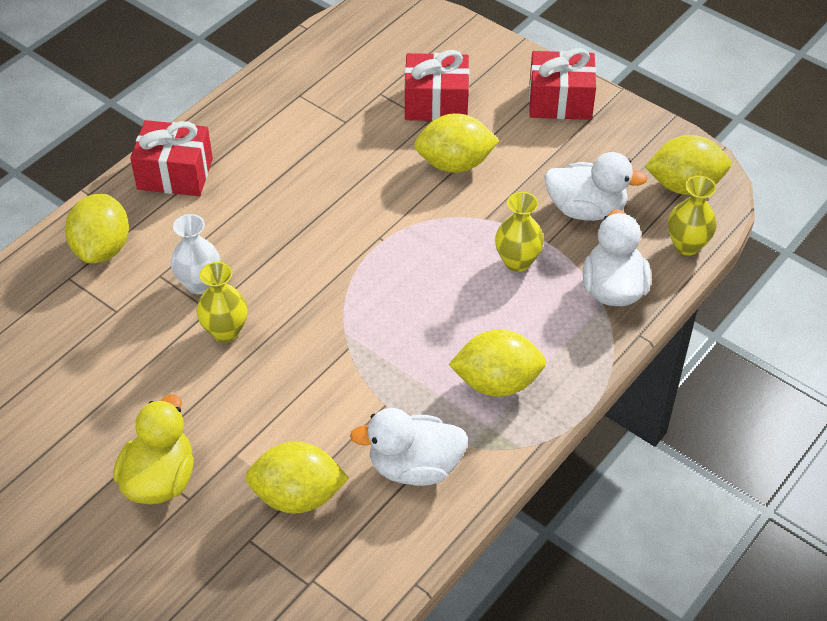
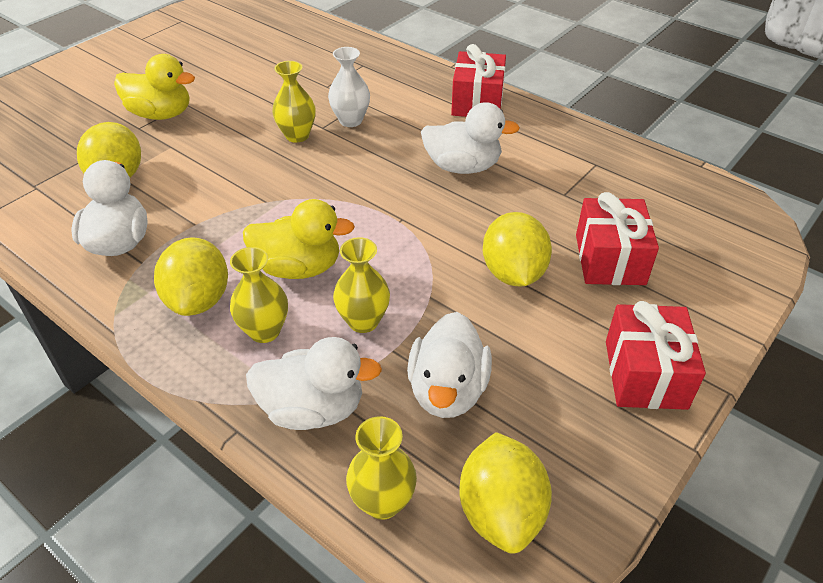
camera: 90 degrees right, 5 degrees down
(102, 248) = (392, 76): yellow lemon -> none
(297, 190) = (463, 167): none -> white duck
(451, 311) = (299, 268): none -> yellow duck
(533, 328) = (264, 331): none -> yellow vase

